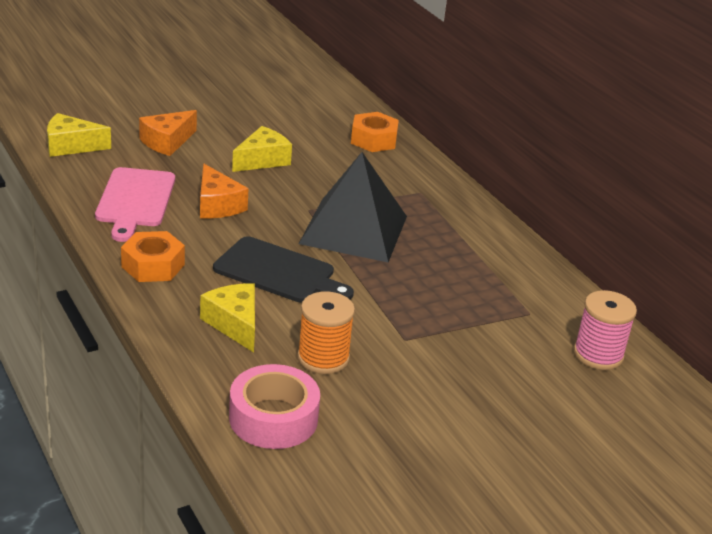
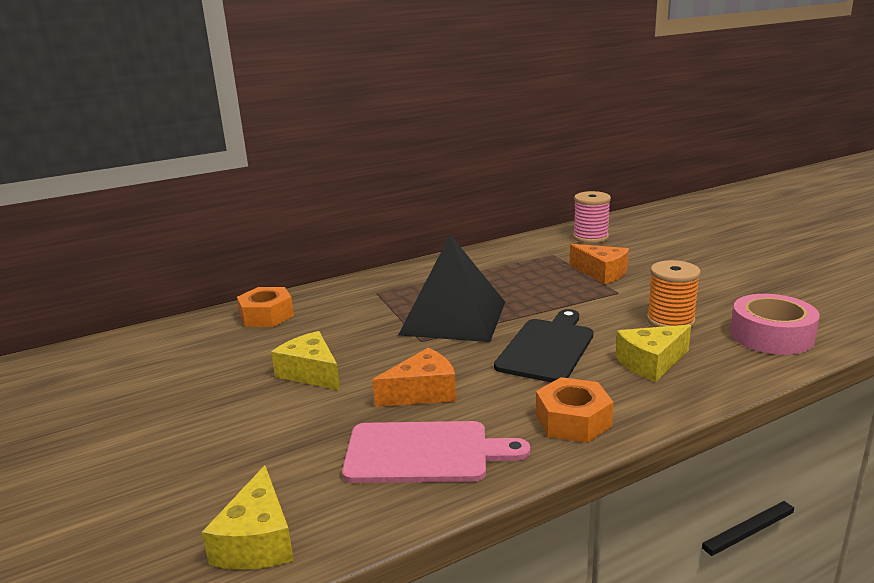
camera: 85 degrees left, 10 degrees down
(167, 142) = (255, 446): orange cheese -> orange cheese (602, 273)

